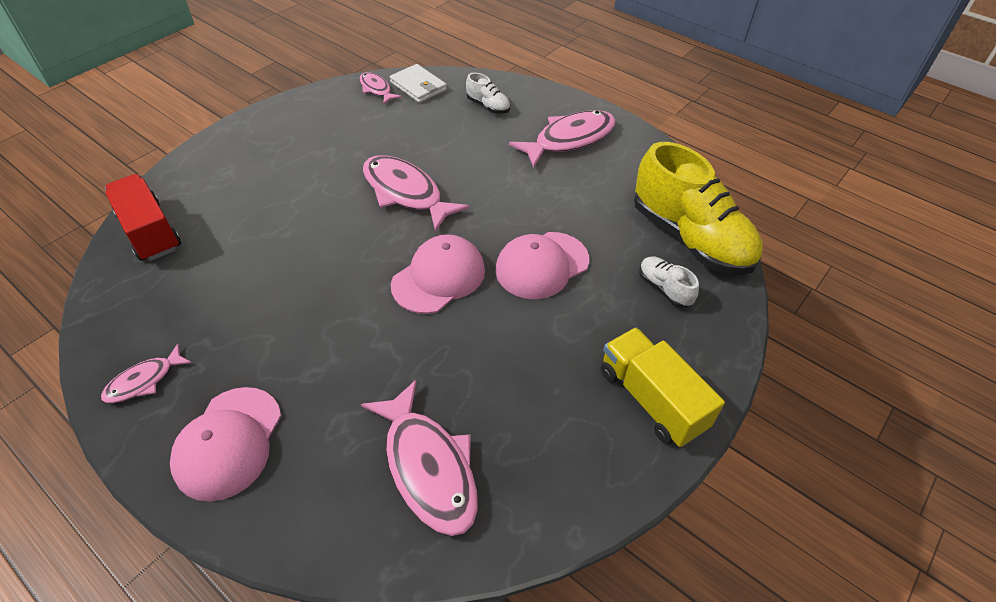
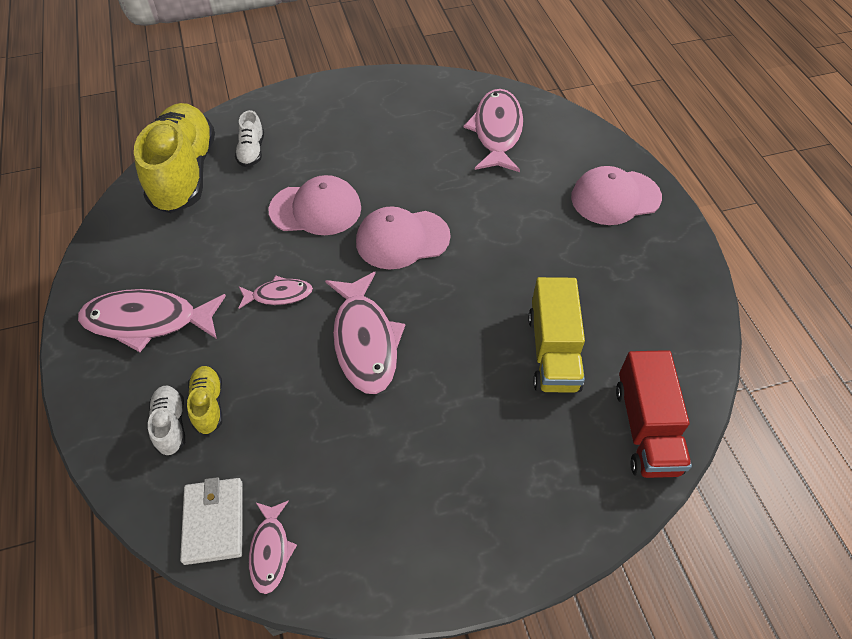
camera: 145 degrees left, 5 degrees up
(144, 381) = (668, 267): pink fish -> pink fish (279, 295)
(228, 443) = (615, 197): pink cap -> pink cap turned 150 degrees counterclockwise
(477, 122) = (208, 404): none -> yellow shoe
(651, 399) = (339, 103): yellow truck -> yellow truck (553, 352)

